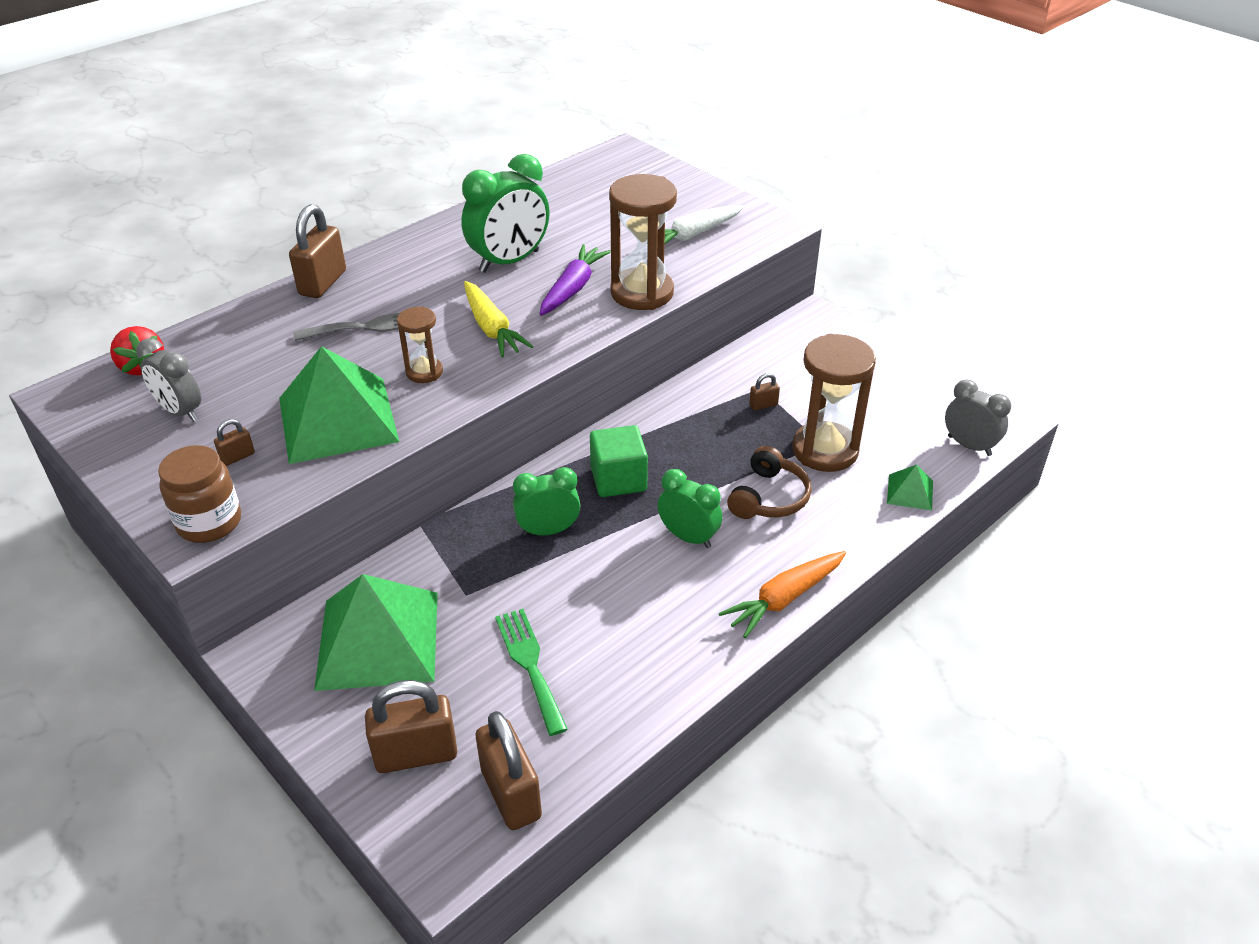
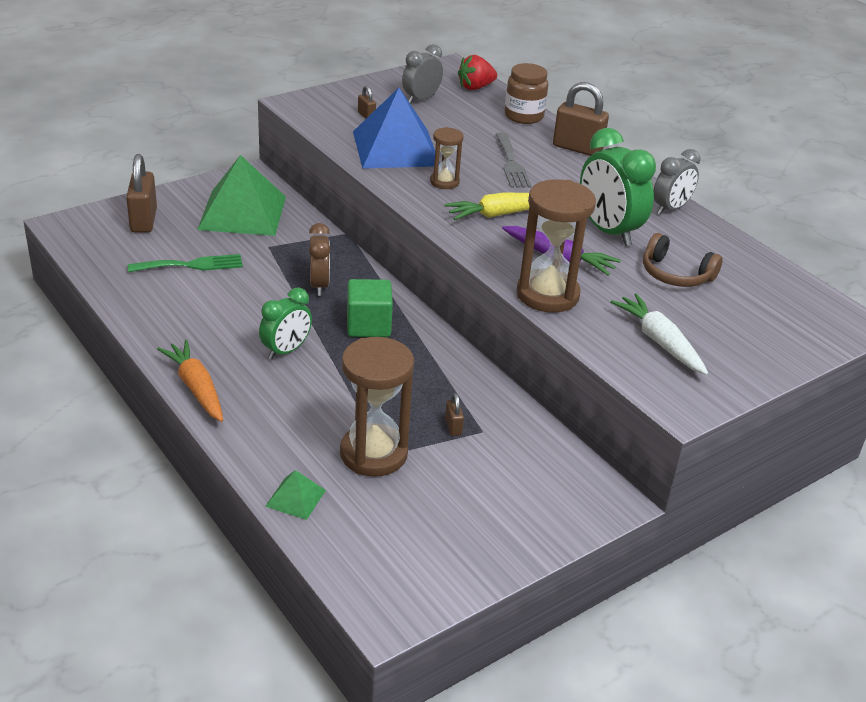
camera: 95 degrees right, 5 degrees down
(209, 522) = (305, 108): brown jar -> brown jar (524, 116)
(338, 419) = (395, 148): green pyramid -> blue pyramid
(511, 794) = (94, 249): brown padlock -> none
(548, 531) = (319, 285): green clock -> brown clock
(768, 497) = (319, 404): brown headphones -> brown headphones (675, 274)
(969, 446) = (352, 566): grey clock -> grey clock (670, 209)

